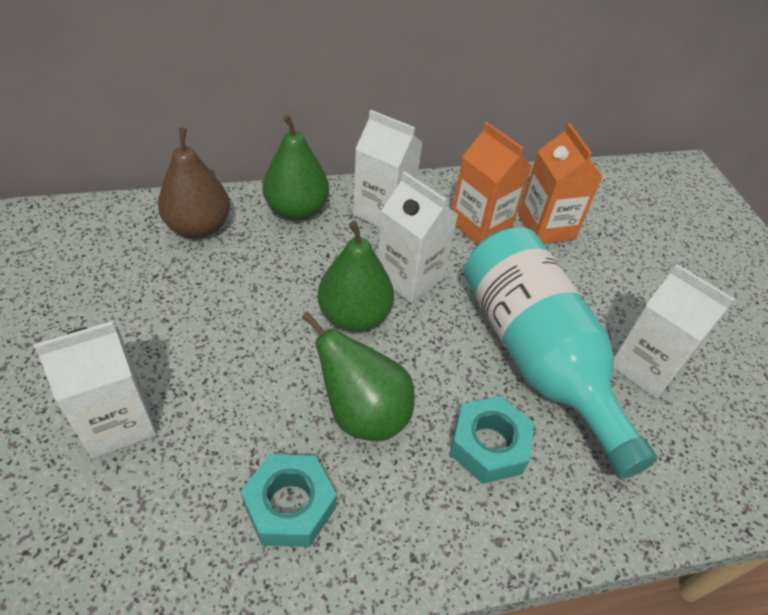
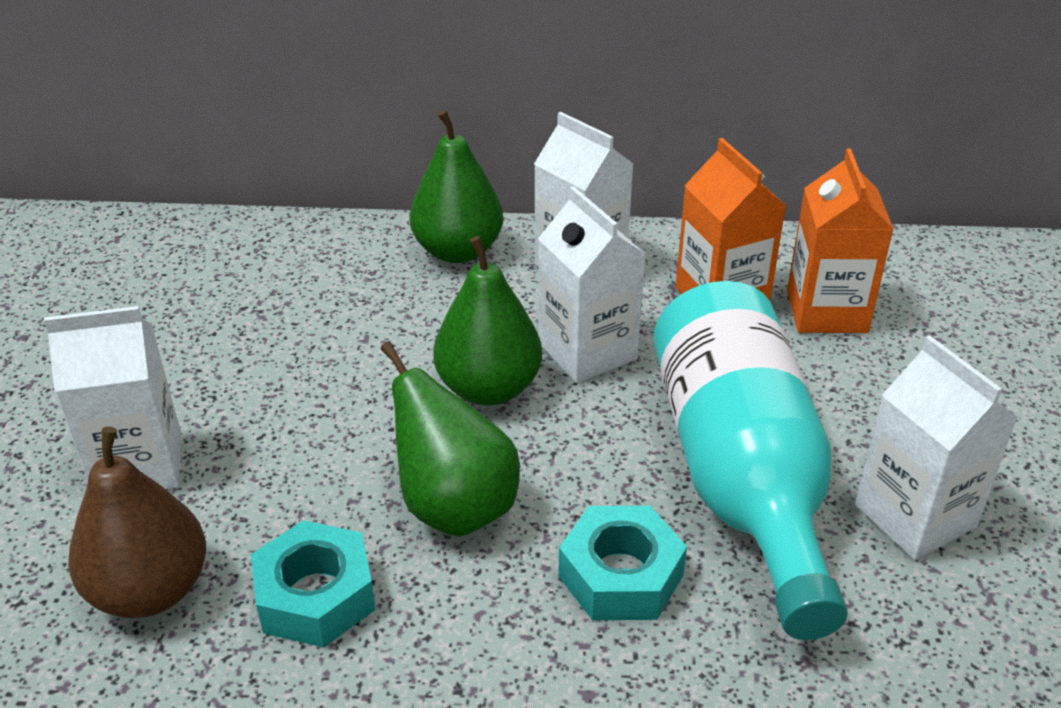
camera: 20 degrees right, 10 degrees down
(199, 227) = (319, 258): brown pear -> brown pear (150, 590)

